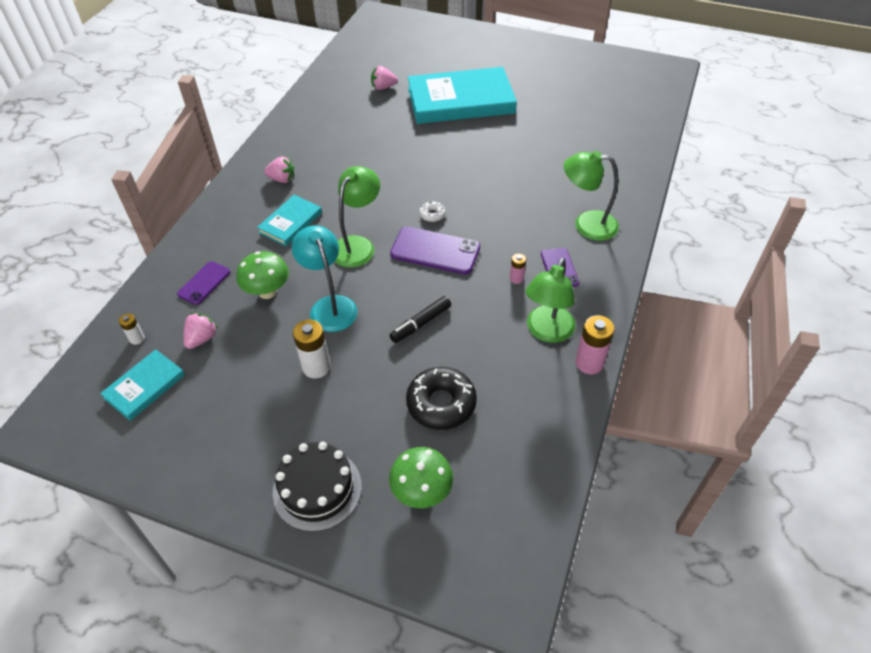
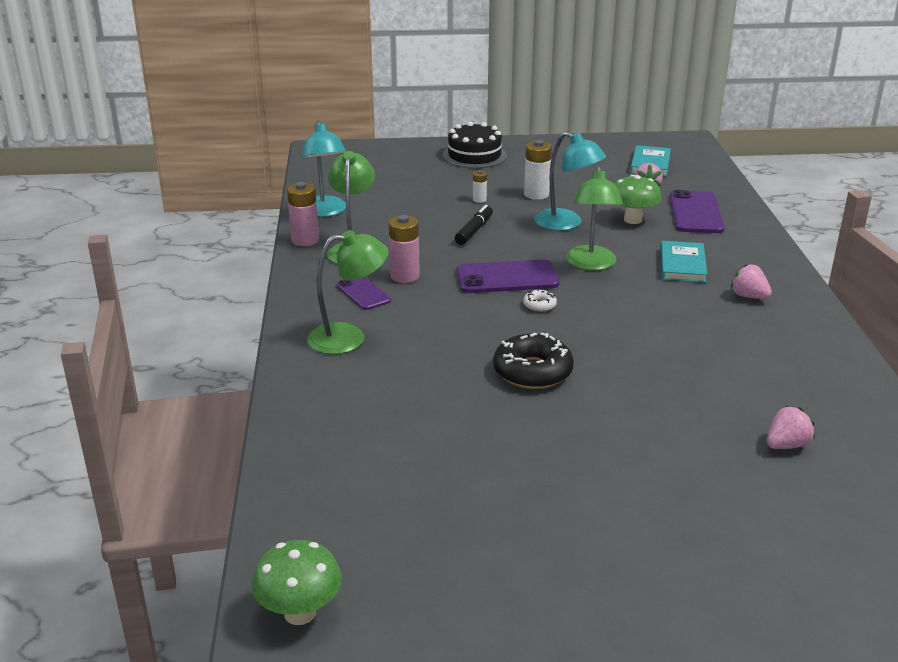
camera: 155 degrees right, 20 degrees down
(137, 339) = (695, 179): white battery -> white battery (479, 200)
(204, 283) = (695, 213): purple phone -> purple phone, size x1.65
(282, 179) = (749, 296): pink strawberry -> pink strawberry turned 60 degrees clockwise
(421, 492) = (403, 167): green mushroom -> green mushroom (300, 613)
(441, 403) = (419, 199): black donut -> black donut (532, 371)
(461, 100) = (640, 457): turquoise book -> none
(516, 279) = (404, 276): pink battery -> pink battery, size x1.83
(554, 412) = (325, 212): none -> turquoise lamp

